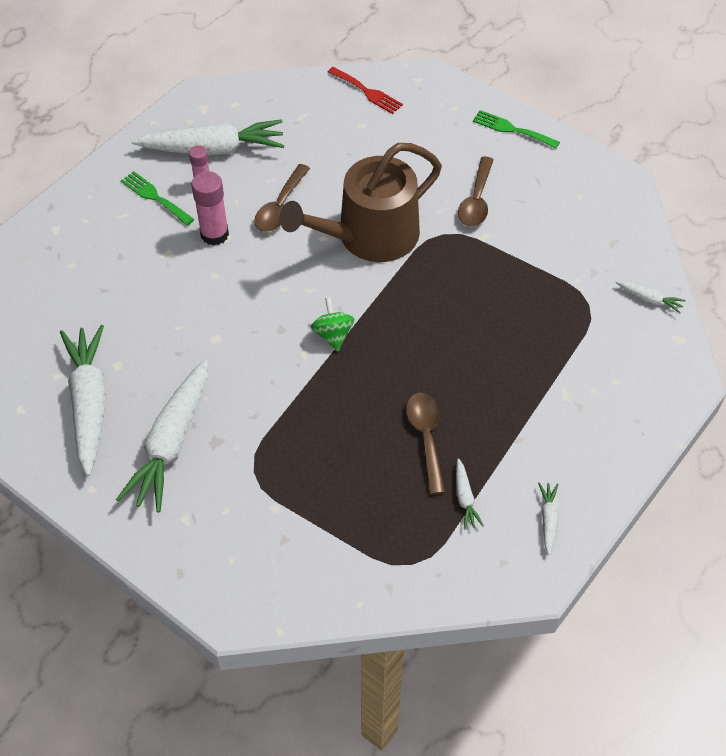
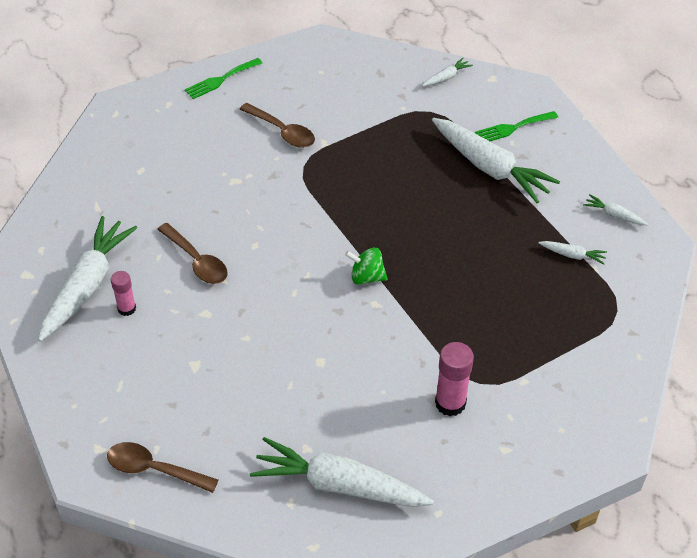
camera: 65 degrees left, 5 degrees down
(155, 197) = (116, 351): green fork -> green fork (513, 128)
(172, 443) = (419, 433): white carrot -> white carrot (490, 168)
(214, 234) = (196, 321): pink glue stick -> pink glue stick (450, 403)
(367, 92) = (103, 151): red fork -> none
(369, 236) = (274, 213): brown watering can -> none
(426, 438) = (504, 256): brown spoon -> brown spoon (154, 469)

